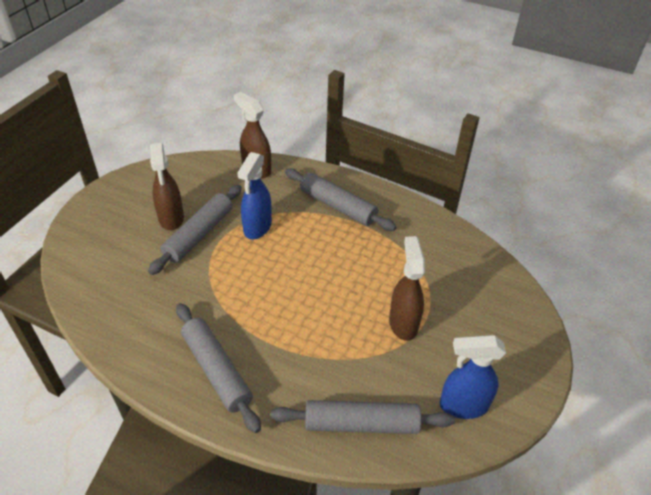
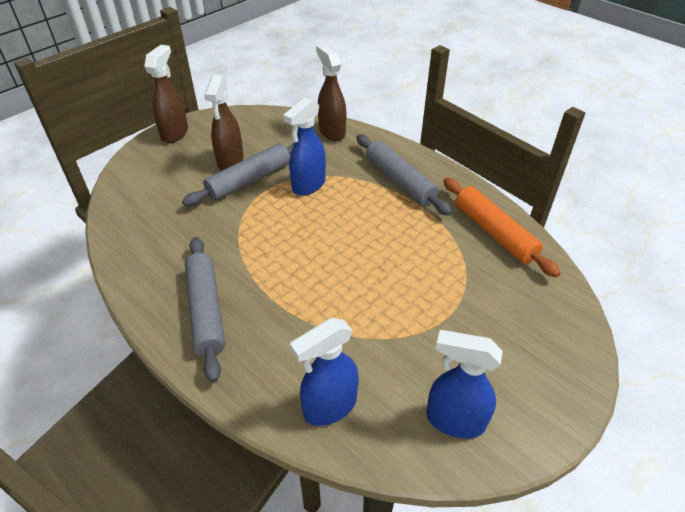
camera: 20 degrees right, 0 degrees up
(361, 424) = (329, 407): grey rolling pin -> blue spray bottle
(403, 323) = (421, 313): brown spray bottle -> brown spray bottle (175, 133)
(435, 237) = (494, 232): none -> orange rolling pin

